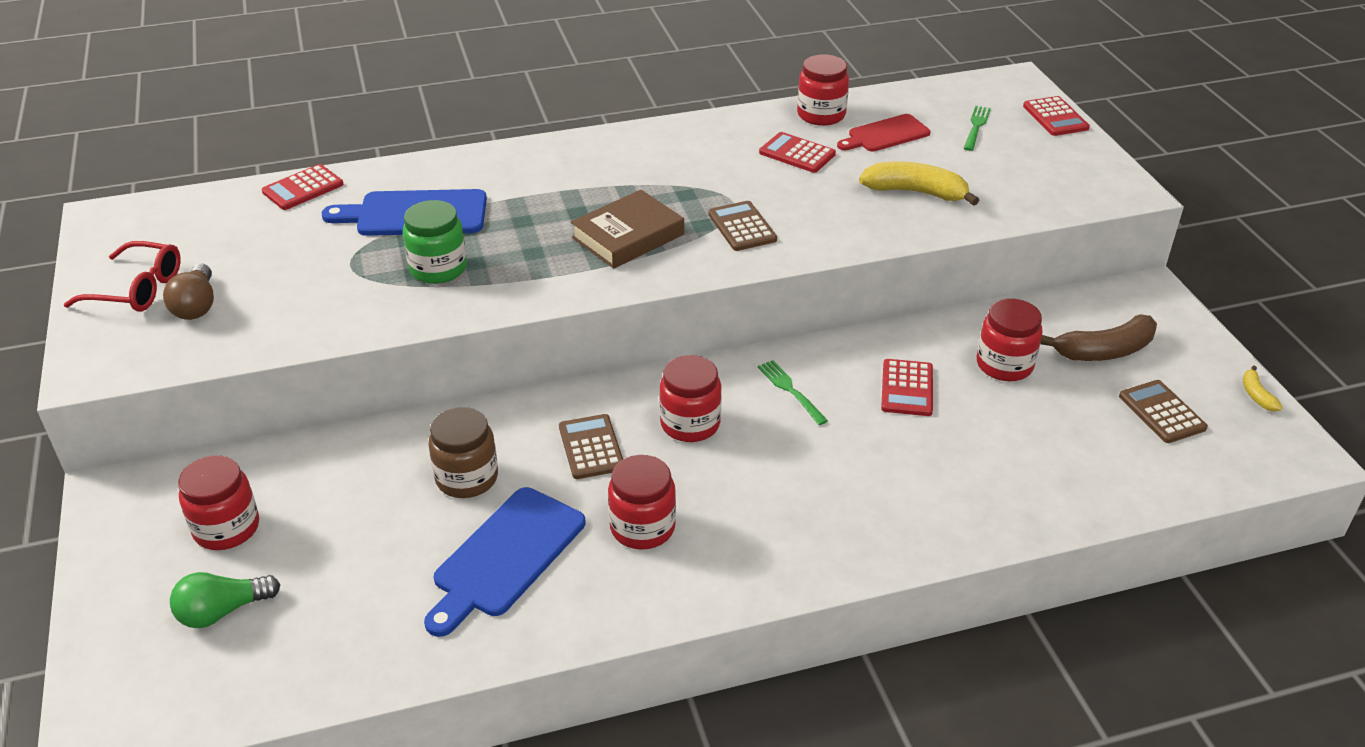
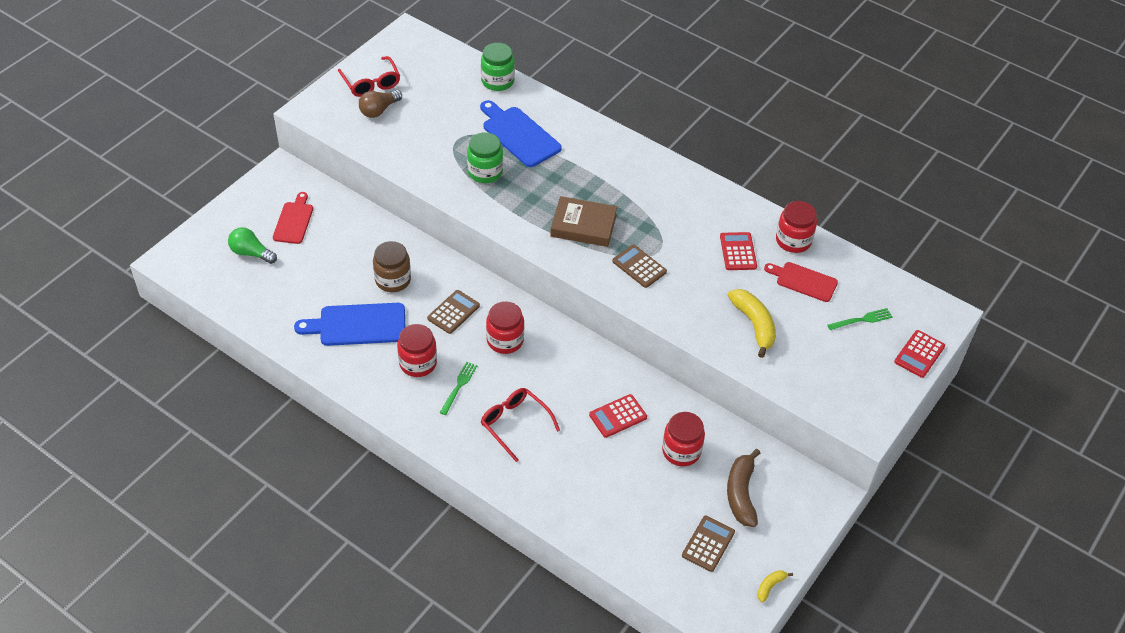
camera: 50 degrees right, 10 degrees up
(226, 528) = (294, 221): red jar -> red cutting board
(303, 188) = (497, 81): red calculator -> green jar
(742, 227) = (639, 267): brown calculator -> brown calculator turned 75 degrees counterclockwise
(790, 390) = (569, 367): green fork -> green fork (459, 386)
(838, 484) = (514, 424): none -> red glasses
(1104, 351) = (741, 493): brown banana -> brown banana turned 60 degrees clockwise

